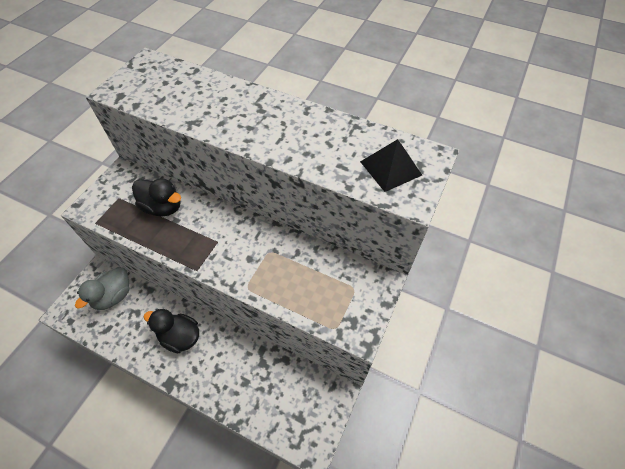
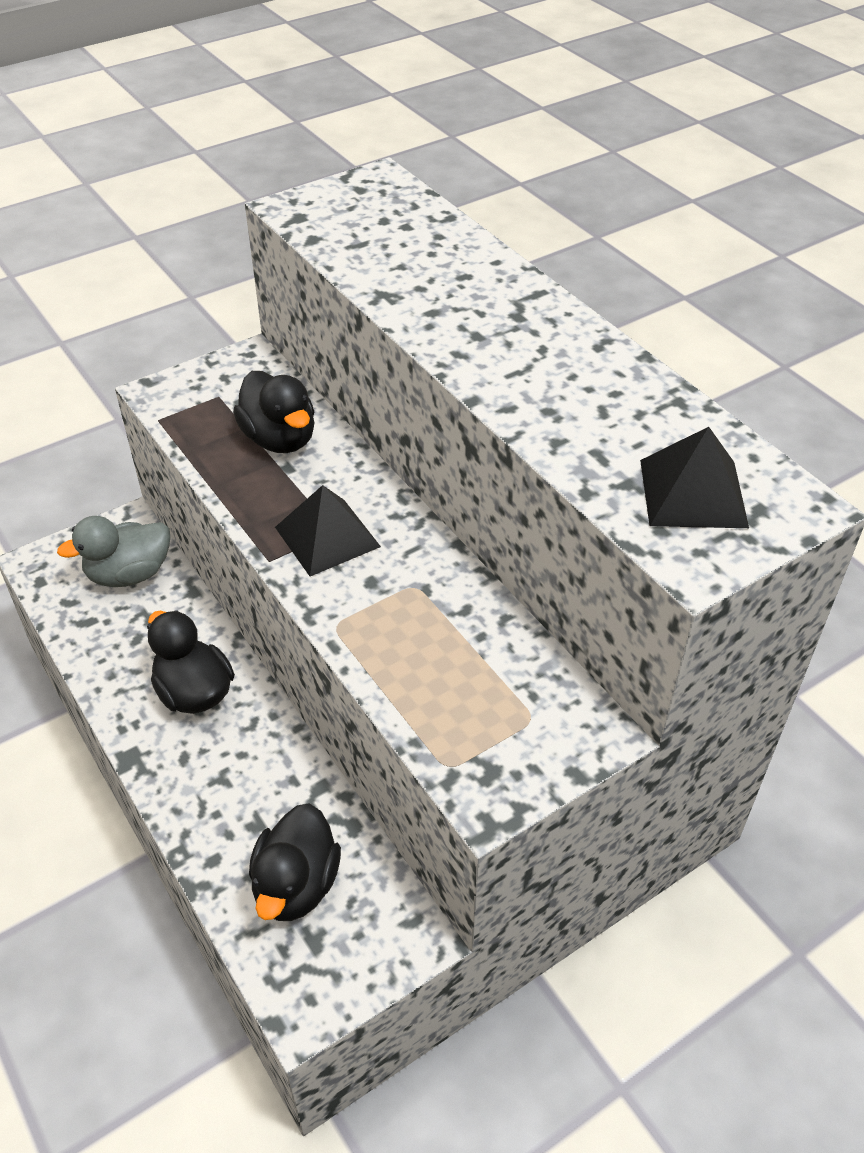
camera: 30 degrees right, 10 degrees down
(216, 246) = (327, 536): none -> black pyramid
(278, 399) = (296, 885): none -> black duck

